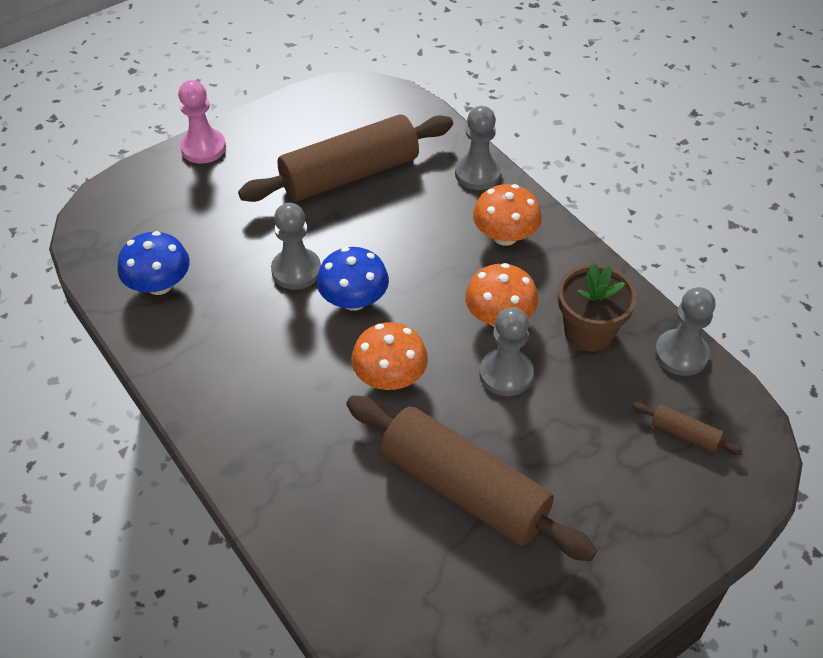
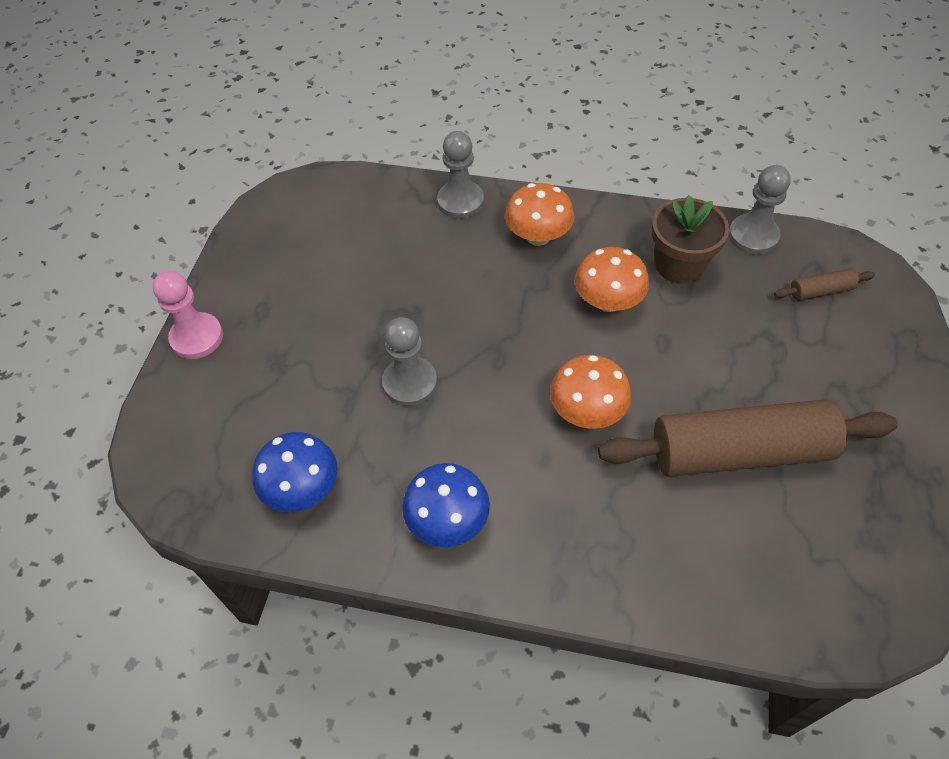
camera: 40 degrees left, 5 degrees up
(350, 175) = (359, 271): brown rolling pin -> none
(354, 300) = (486, 371): blue mushroom -> blue mushroom (448, 520)
(506, 374) = (663, 340): grey pawn -> none

